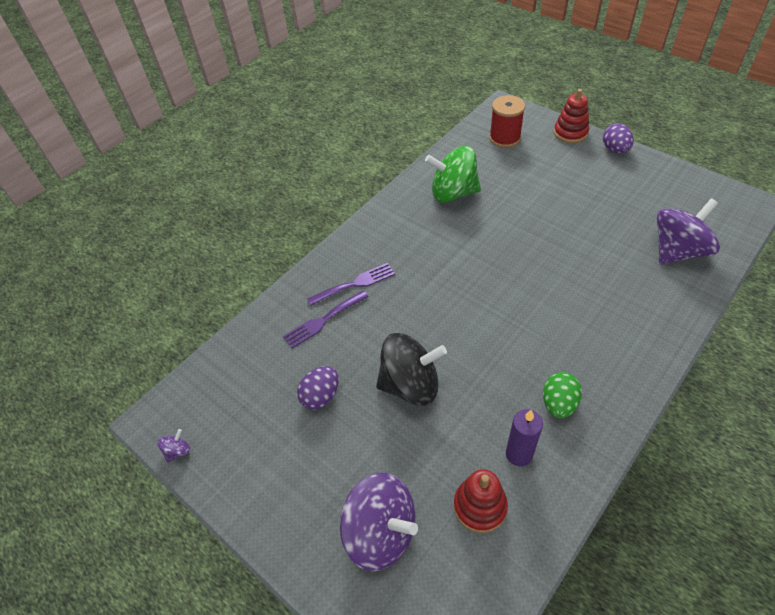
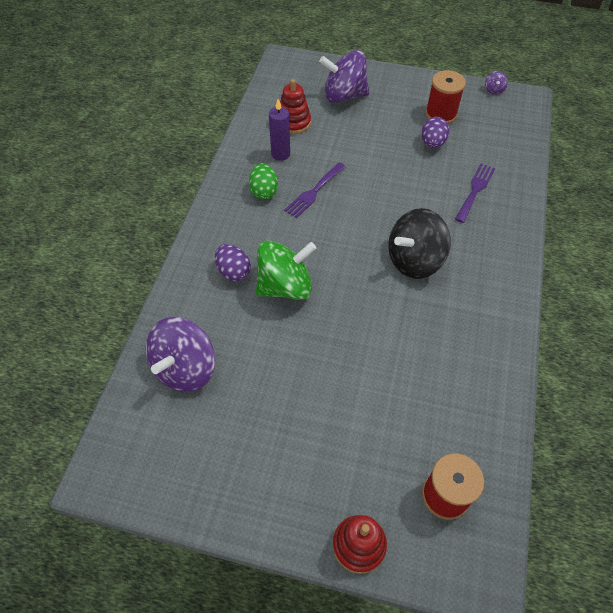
camera: 150 degrees right, 5 degrees up
(276, 438) = (441, 114): none -> red spool
(355, 284) = (475, 228): purple fork -> purple fork (314, 192)
(410, 384) = (375, 169): black spinning top -> black spinning top (414, 260)
(453, 193) = (454, 367): green spinning top -> green spinning top (285, 286)
(615, 150) = (285, 526): purple egg -> purple egg (233, 272)

